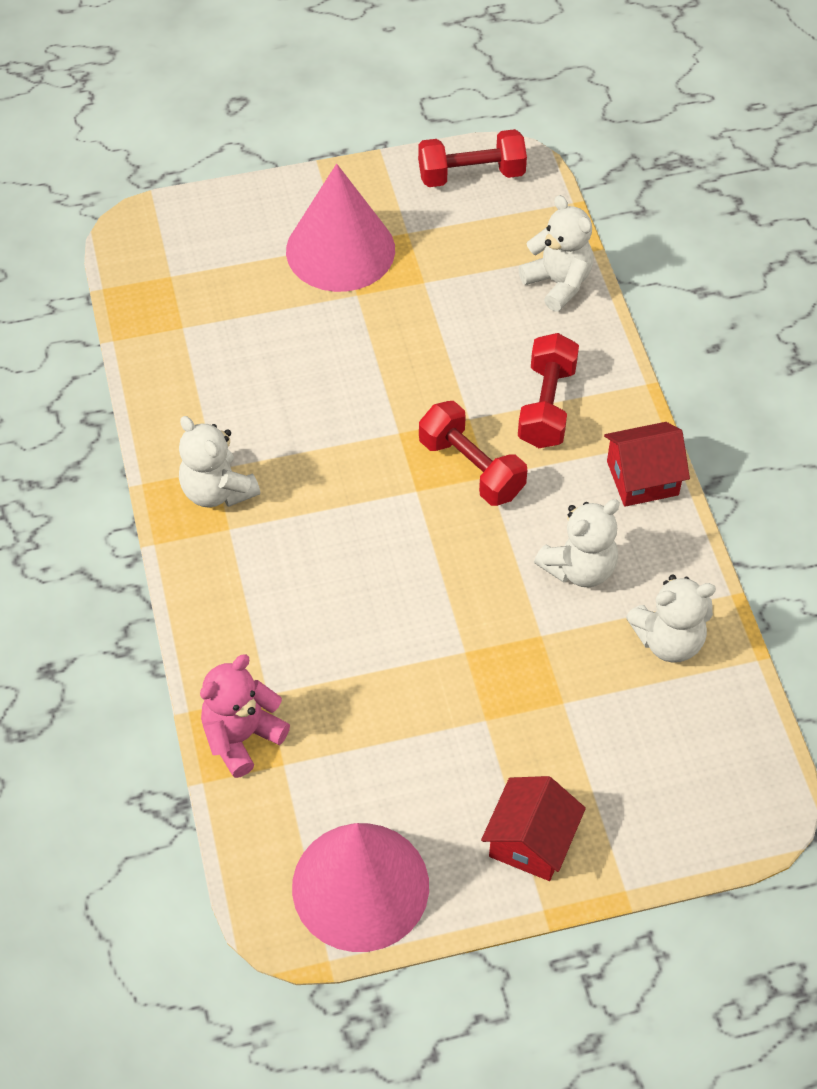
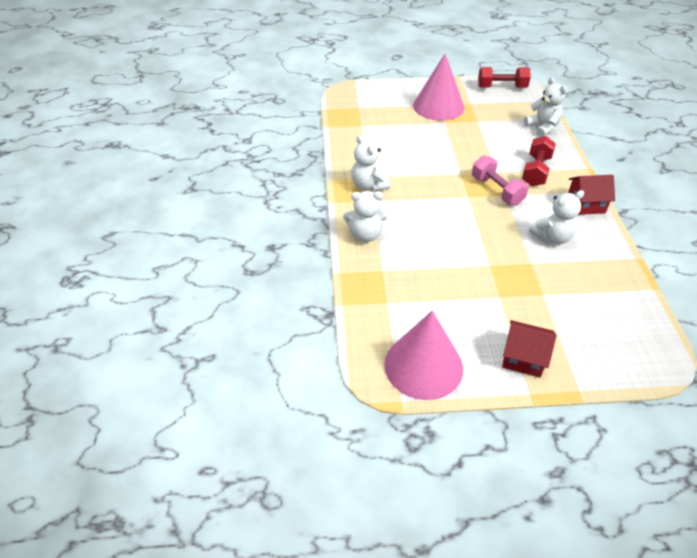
camera: 10 degrees right, 10 degrees down
(242, 737) = (366, 287): pink teddy bear -> none
(471, 468) = (497, 191): red dumbbell -> pink dumbbell
(531, 841) = (523, 358): red house -> red house turned 75 degrees clockwise
(668, 640) = (602, 274): white teddy bear -> white teddy bear (365, 235)

